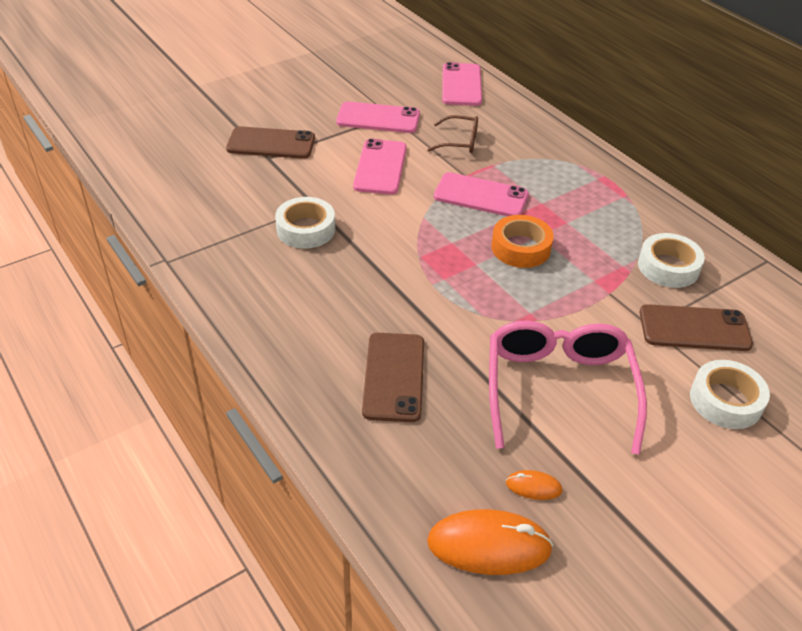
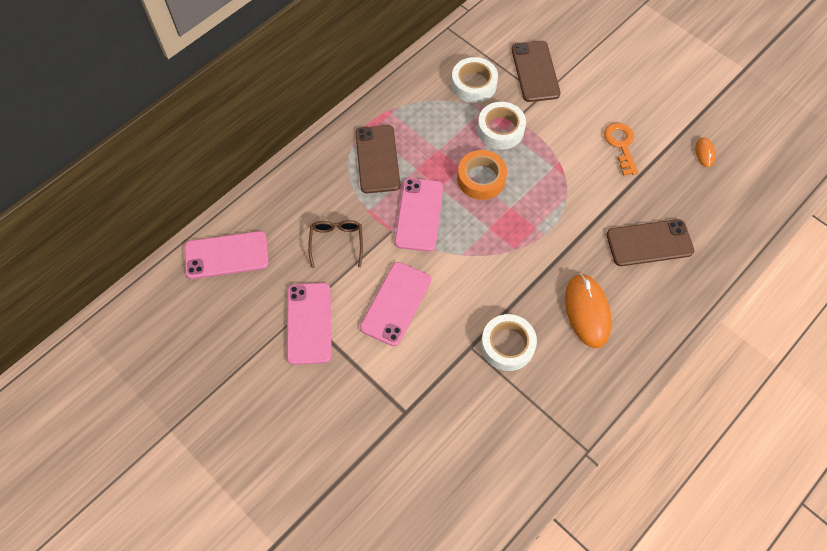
camera: 100 degrees left, 20 degrees up
(271, 143) = (379, 417): brown phone -> brown phone (377, 159)
(380, 167) = (396, 303): pink phone -> pink phone turned 60 degrees counterclockwise
(489, 545) = (754, 171): orange mouse -> orange mouse (587, 311)
(558, 389) = (621, 145): pink glasses -> orange key
(725, 401) = (595, 58): white tape -> white tape (500, 130)

